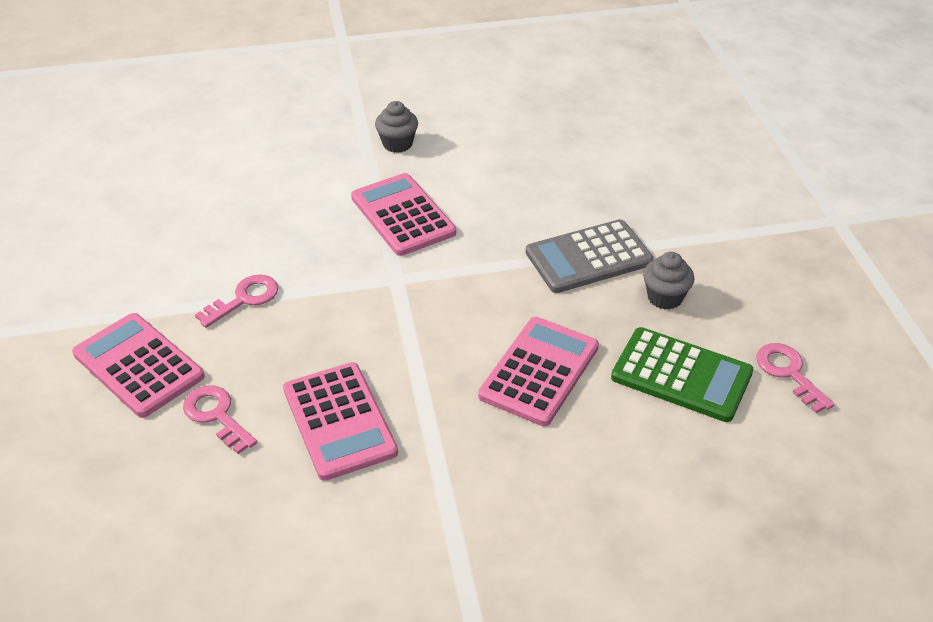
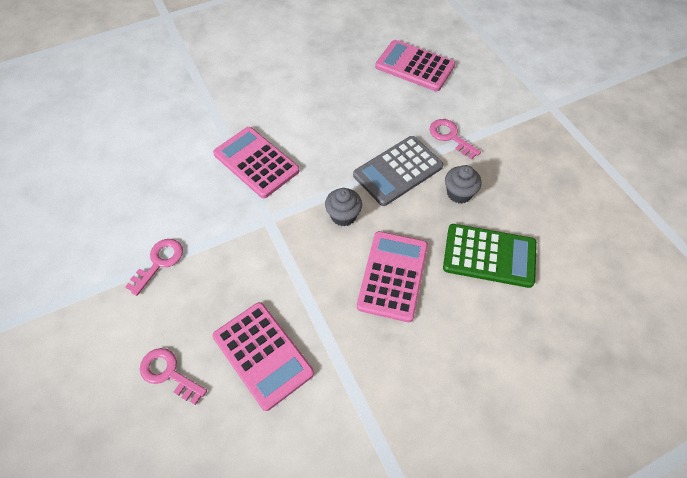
camera: 15 degrees left, 15 degrees up
(138, 365) = (94, 342): pink calculator -> pink calculator (414, 66)
(397, 144) = (234, 101): grey cupcake -> grey cupcake (343, 216)
(789, 373) = (558, 237): pink key -> pink key (450, 137)

